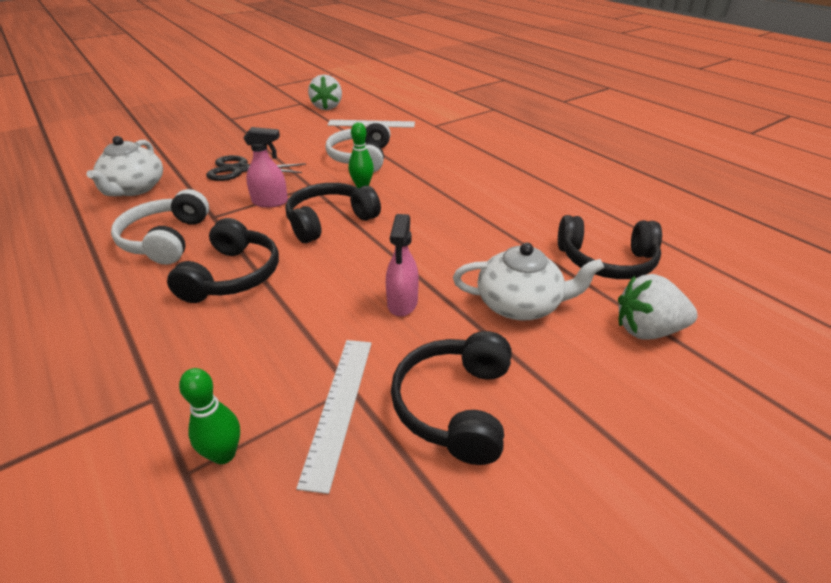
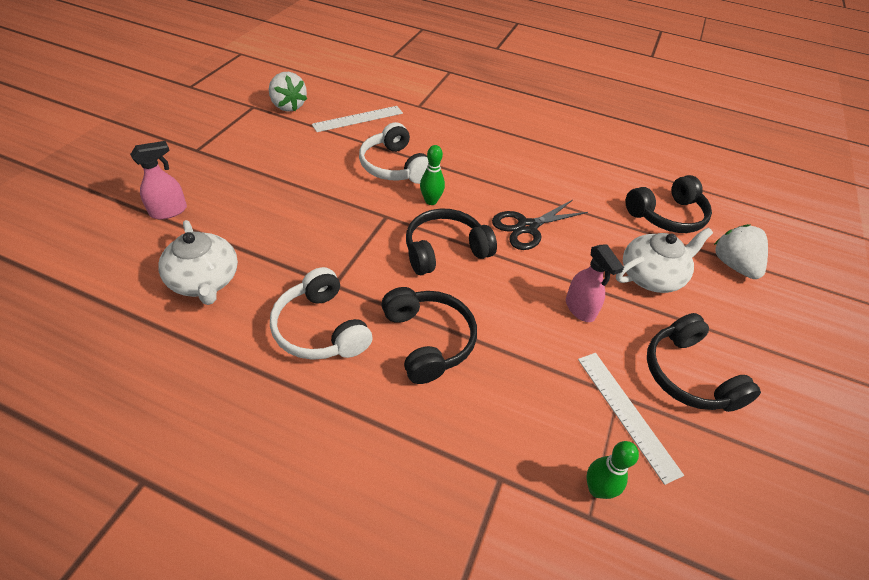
camera: 35 degrees left, 10 degrees up
(240, 170) = (292, 218): black scissors -> black scissors (527, 227)
(270, 202) = (369, 248): pink spray bottle -> pink spray bottle (169, 211)
(329, 221) = (445, 250): black headphones -> black headphones turned 45 degrees clockwise
(647, 330) = (733, 265): white strawberry -> white strawberry turned 105 degrees clockwise

